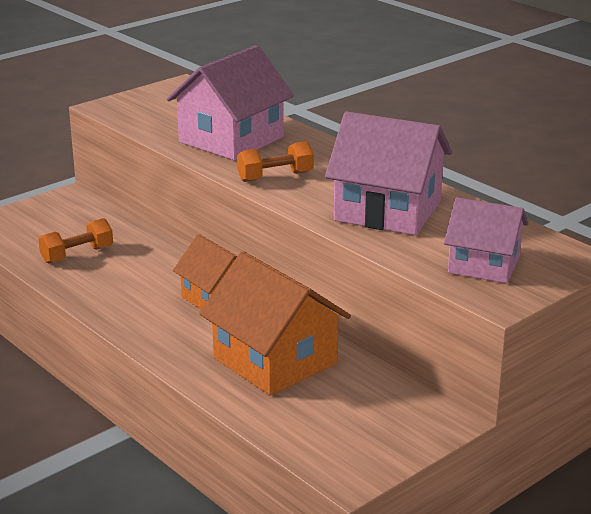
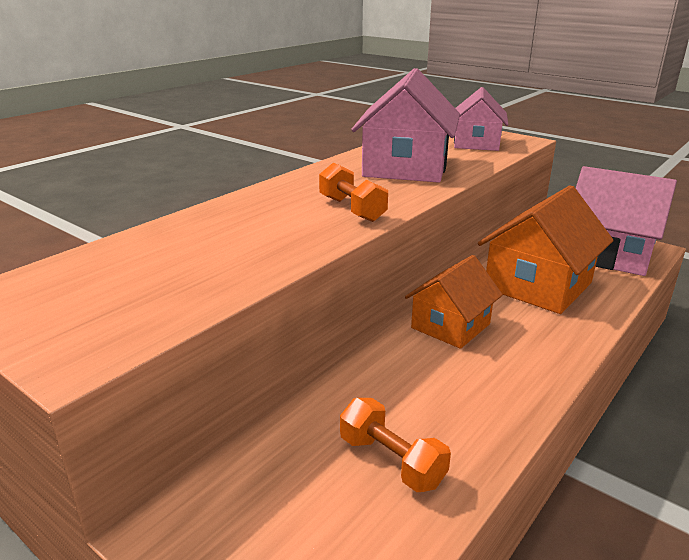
camera: 100 degrees left, 0 degrees up
(231, 139) = (244, 239): pink house -> pink house (609, 254)

